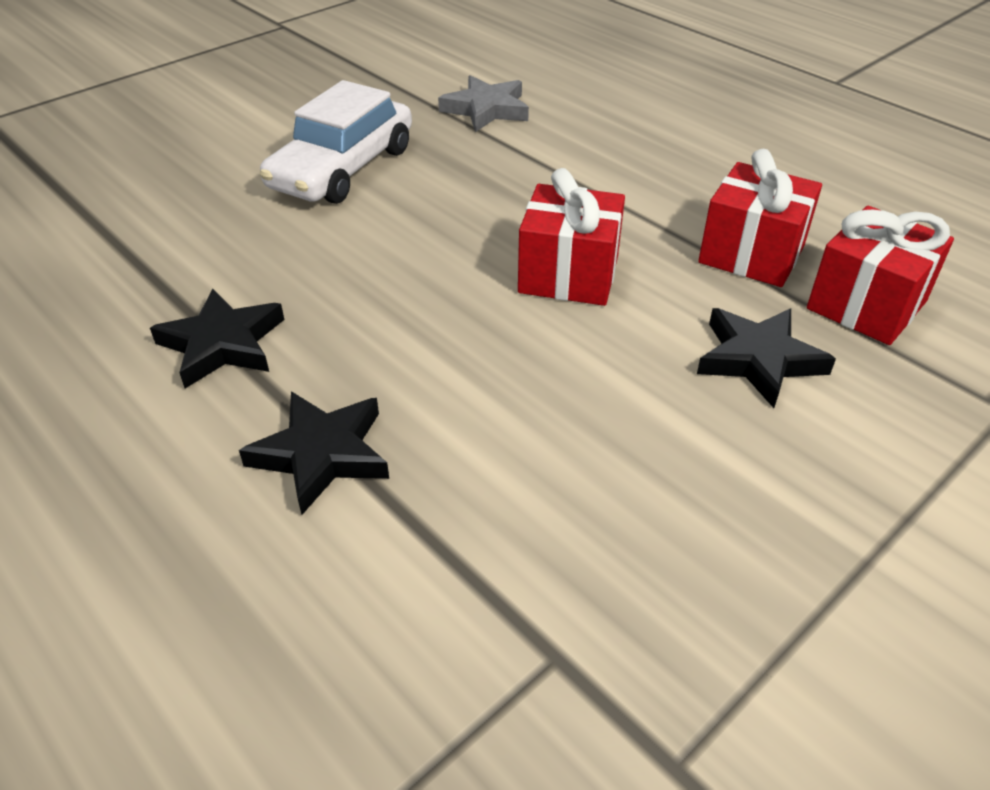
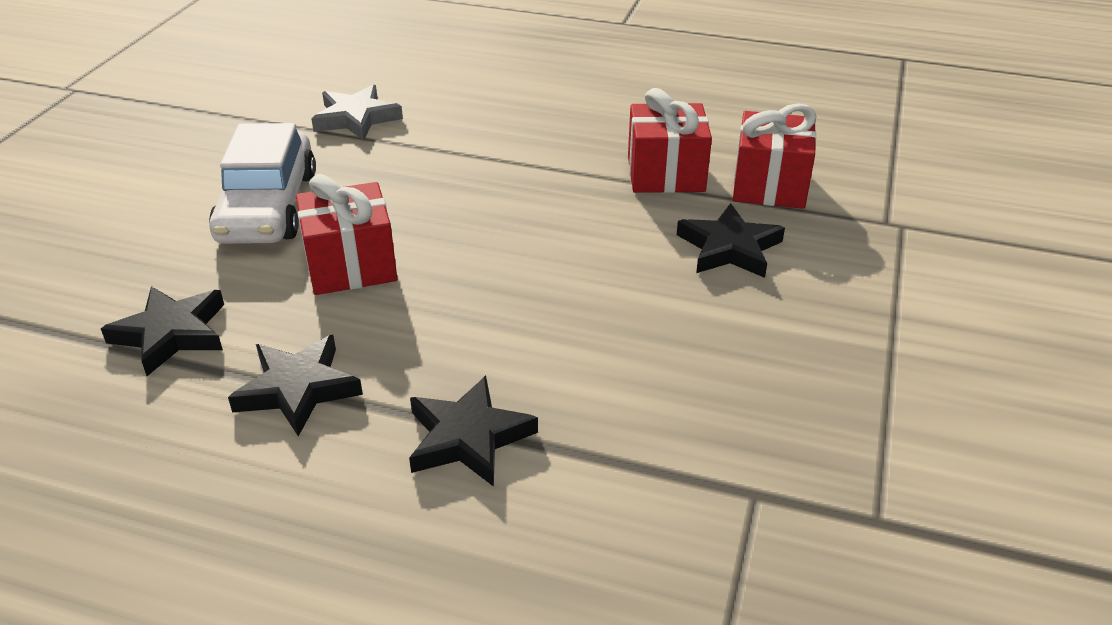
camera: 30 degrees left, 5 degrees down
(172, 255) = (171, 334): none -> black star
(568, 275) = (544, 233): red gift -> red gift (351, 266)

